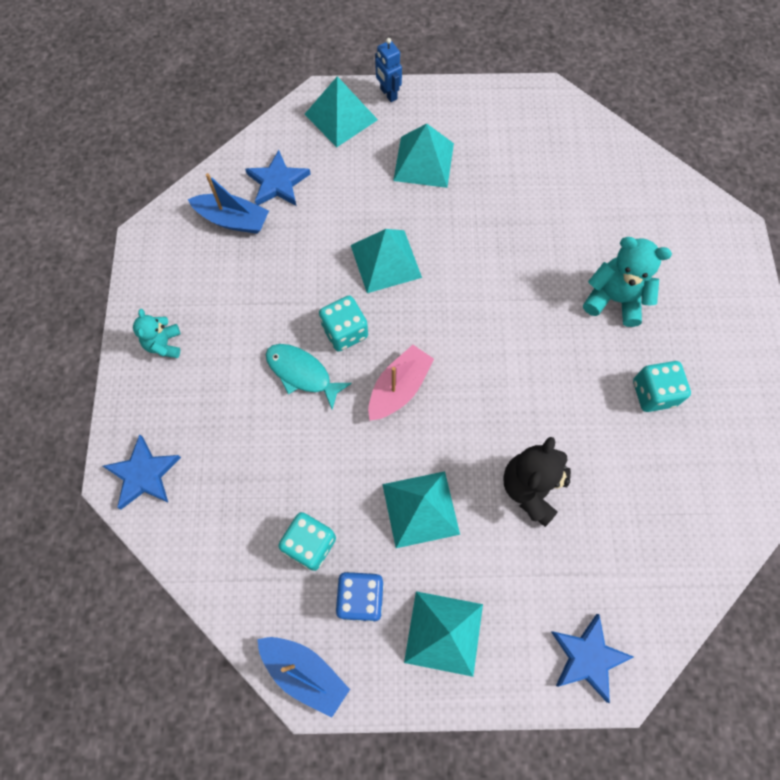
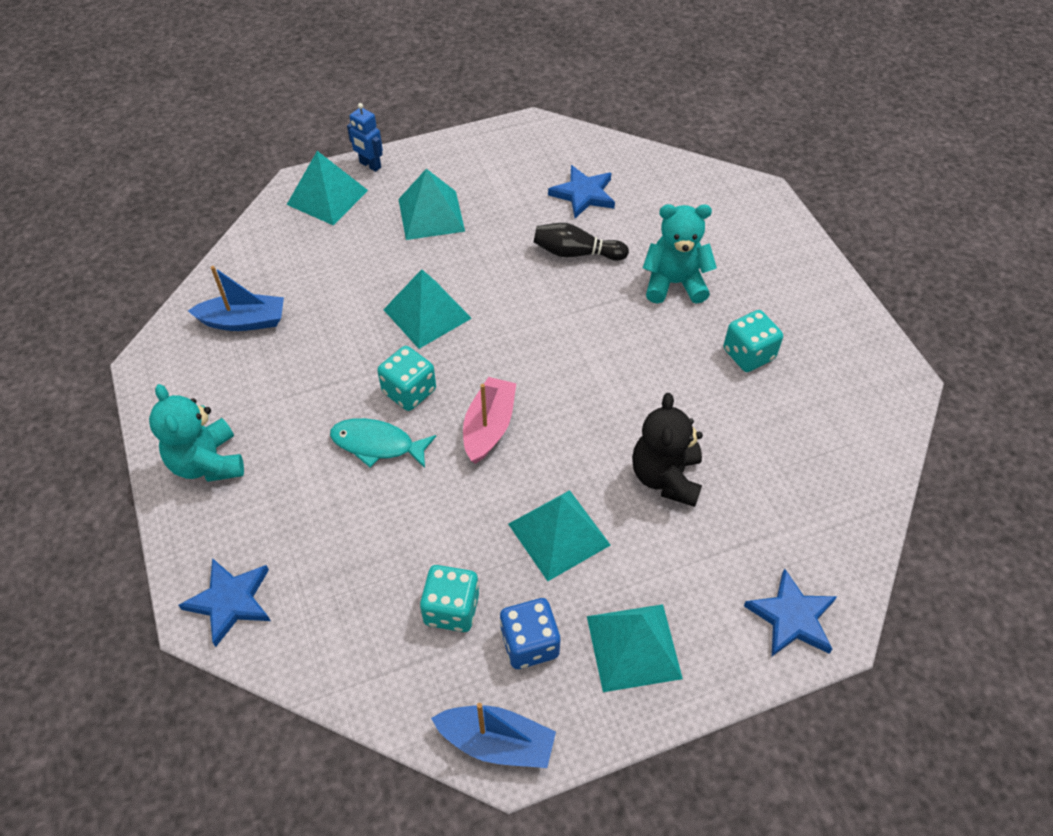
camera: 20 degrees left, 15 degrees down
(164, 344) = (207, 462): turquoise teddy bear -> turquoise teddy bear, size x1.64
(278, 182) = (281, 273): blue star -> blue star (583, 194)
(537, 240) = (576, 253): none -> black bowling pin

